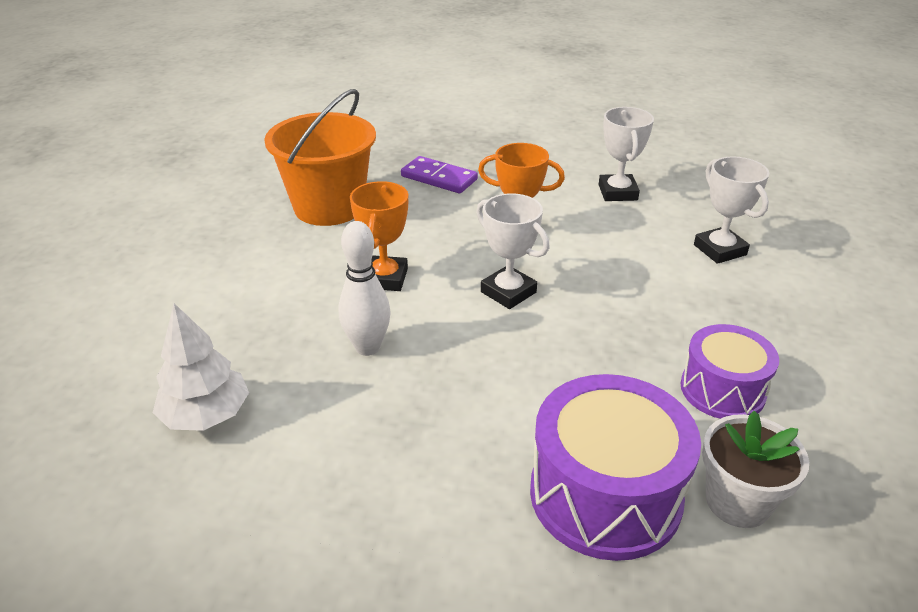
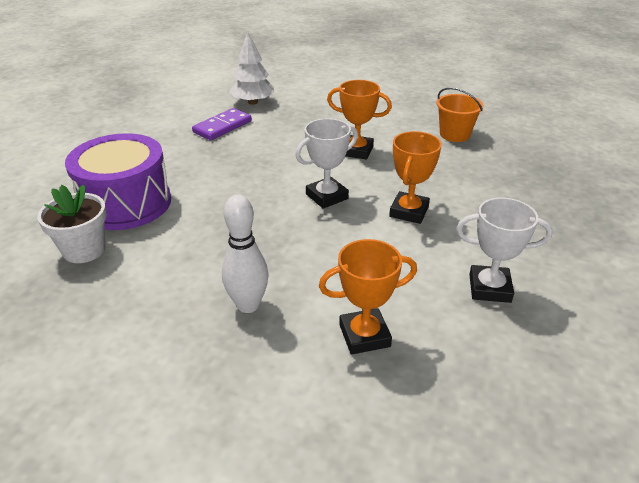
camera: 100 degrees right, 0 degrees up
(329, 207) = (454, 134): orange bucket -> orange bucket, size x0.56
(368, 347) = (286, 142): white bowling pin -> white bowling pin (248, 305)
(439, 178) = (508, 183): purple domino -> purple domino (222, 127)
(720, 250) = (364, 335): white trophy -> orange trophy
(722, 390) = (175, 273): purple drum -> none

